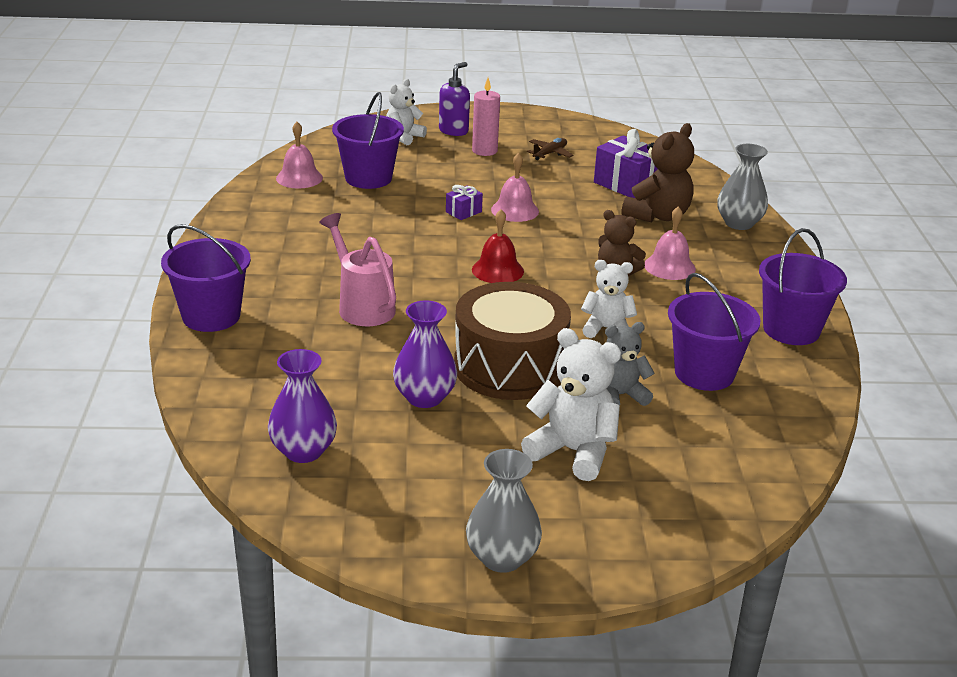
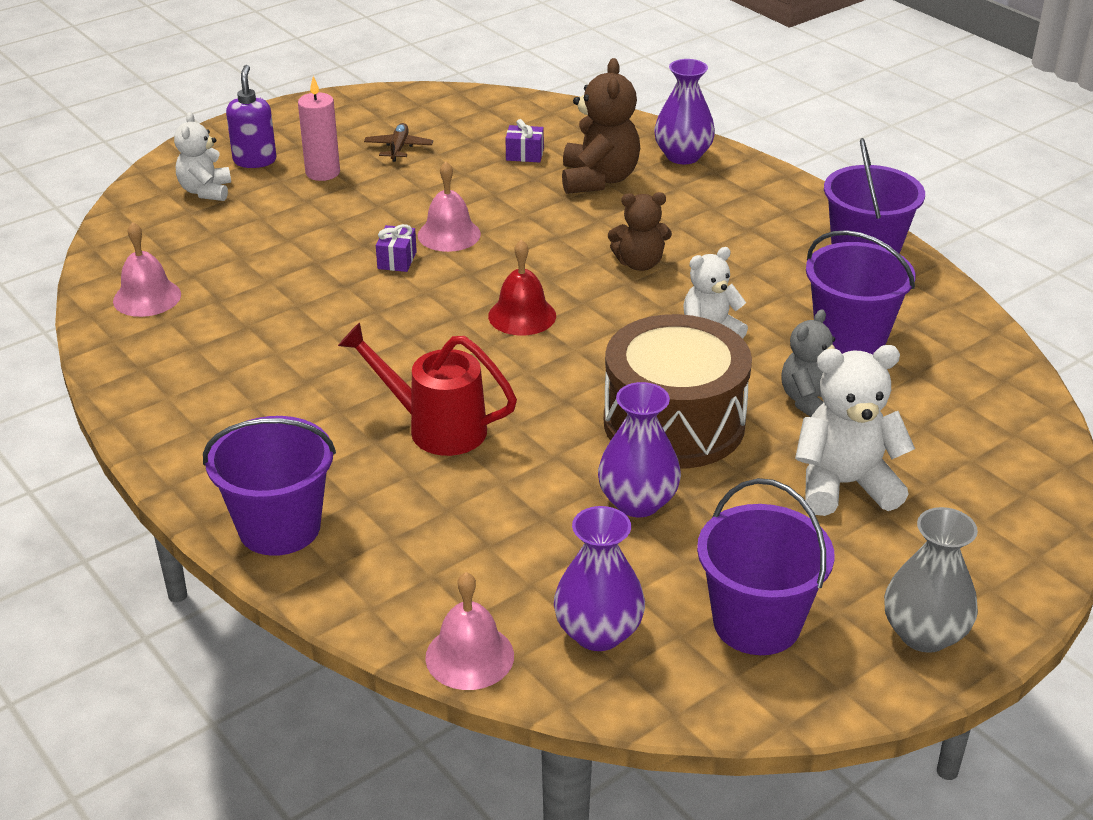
camera: 35 degrees left, 5 degrees up
(362, 306) = (436, 428): pink watering can -> red watering can
(368, 178) = (233, 262): purple bucket -> purple bucket (757, 623)
(627, 185) = (524, 155): purple gift -> purple gift, size x0.51
(669, 266) = (680, 234): pink bell -> pink bell (469, 656)
(739, 223) = (683, 156): grey vase -> purple vase

